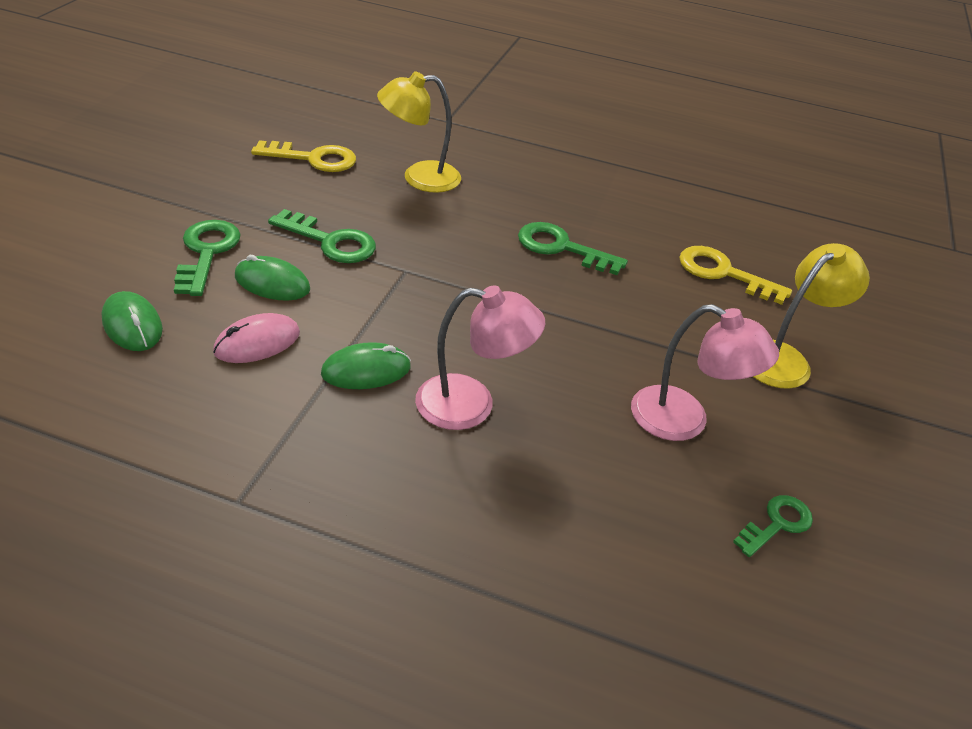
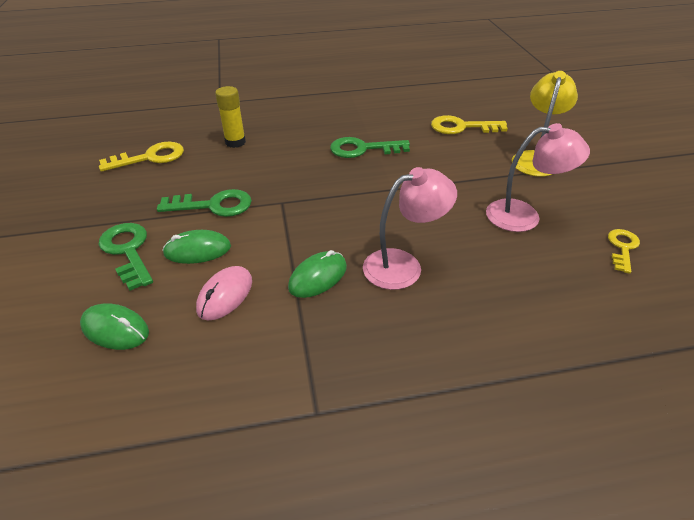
camera: 25 degrees left, 0 degrees up
(419, 178) = (235, 142): yellow lamp -> yellow glue stick
(777, 524) = (622, 248): green key -> yellow key

